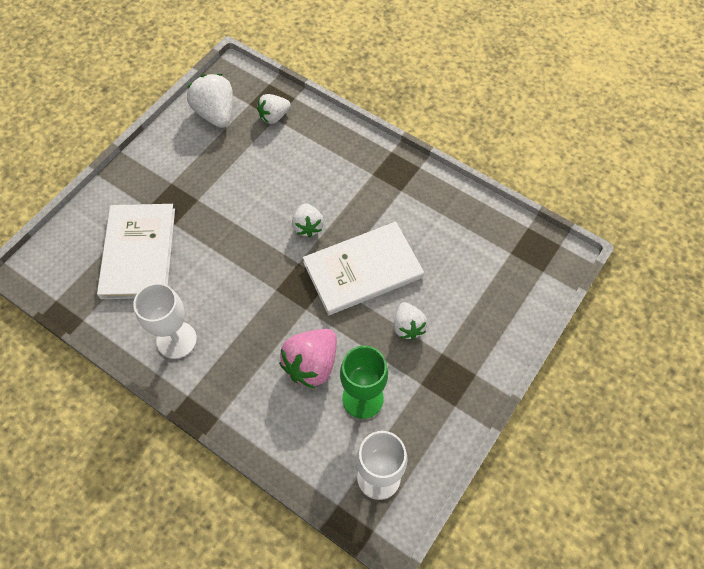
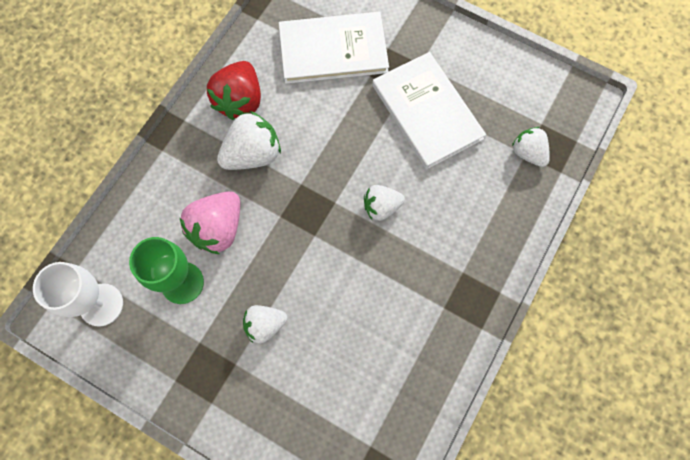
camera: 85 degrees right, 10 degrees up
(176, 340) = (240, 101): white goblet -> red strawberry
(215, 114) = (520, 91): white strawberry -> white strawberry (253, 154)
(311, 364) = (218, 228): pink strawberry -> pink strawberry turned 90 degrees counterclockwise
(363, 270) = (331, 271): white book -> white book (426, 112)

